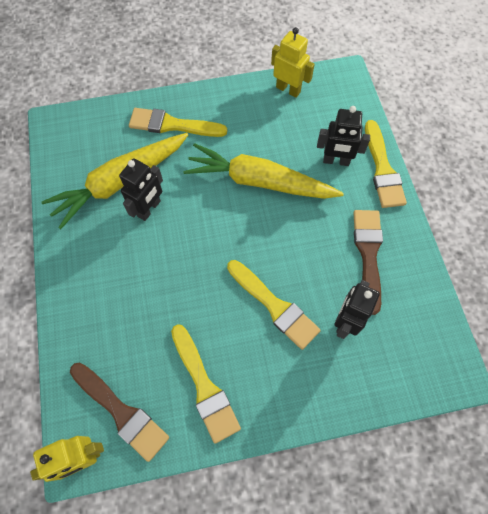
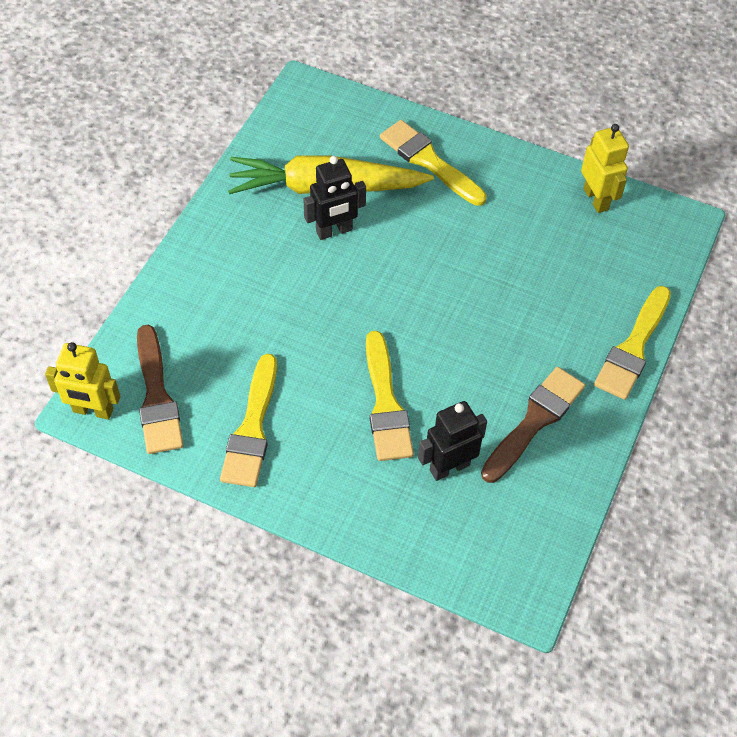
camera: 35 degrees right, 10 degrees down
(259, 181) = (476, 275): yellow carrot -> none
(336, 161) = (584, 306): black robot -> none

